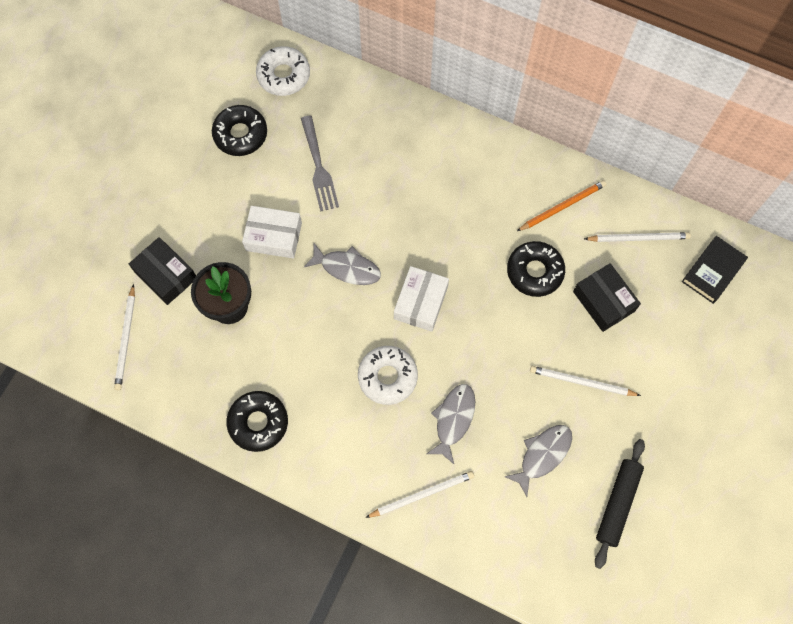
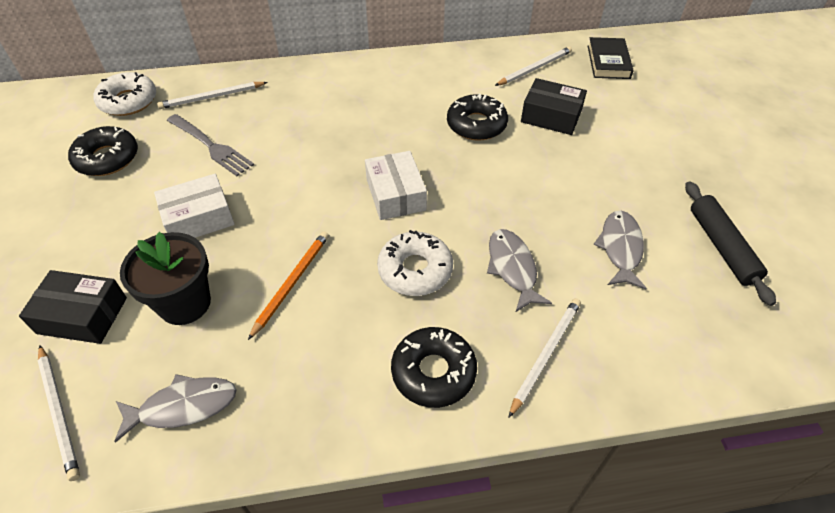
camera: 35 degrees left, 20 degrees down
(258, 423) = (301, 399): black donut -> black donut (433, 372)
(347, 268) = (299, 205): grey fish -> grey fish (183, 406)
(562, 206) = (457, 76): orange pencil -> orange pencil (292, 283)
(581, 382) = (593, 176): white pencil -> white pencil (212, 97)

